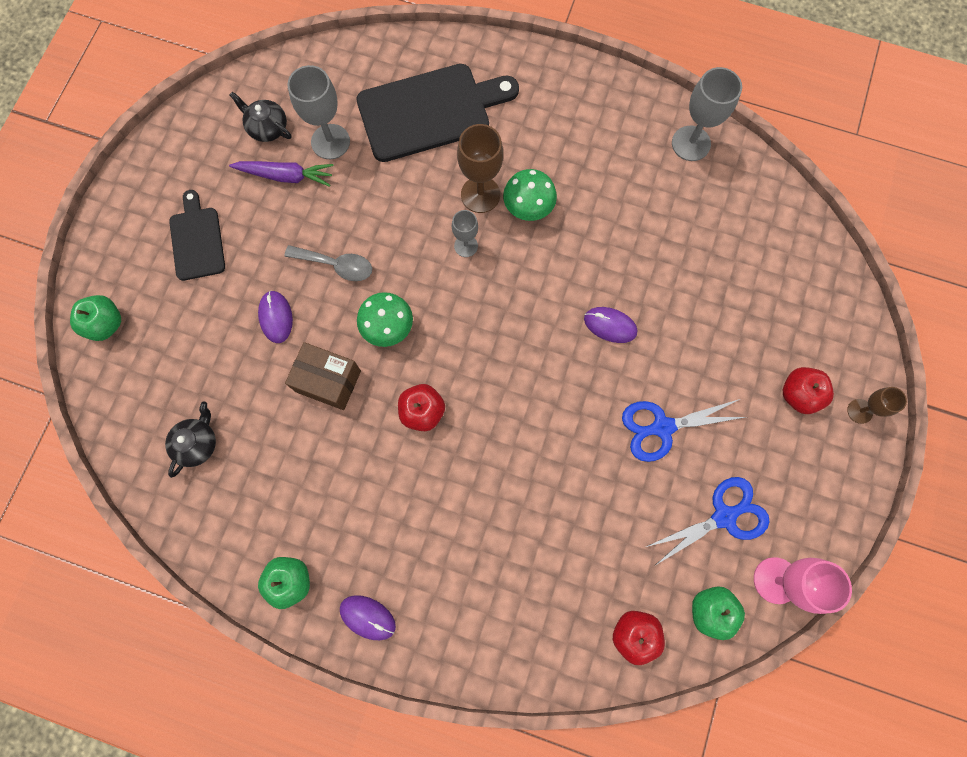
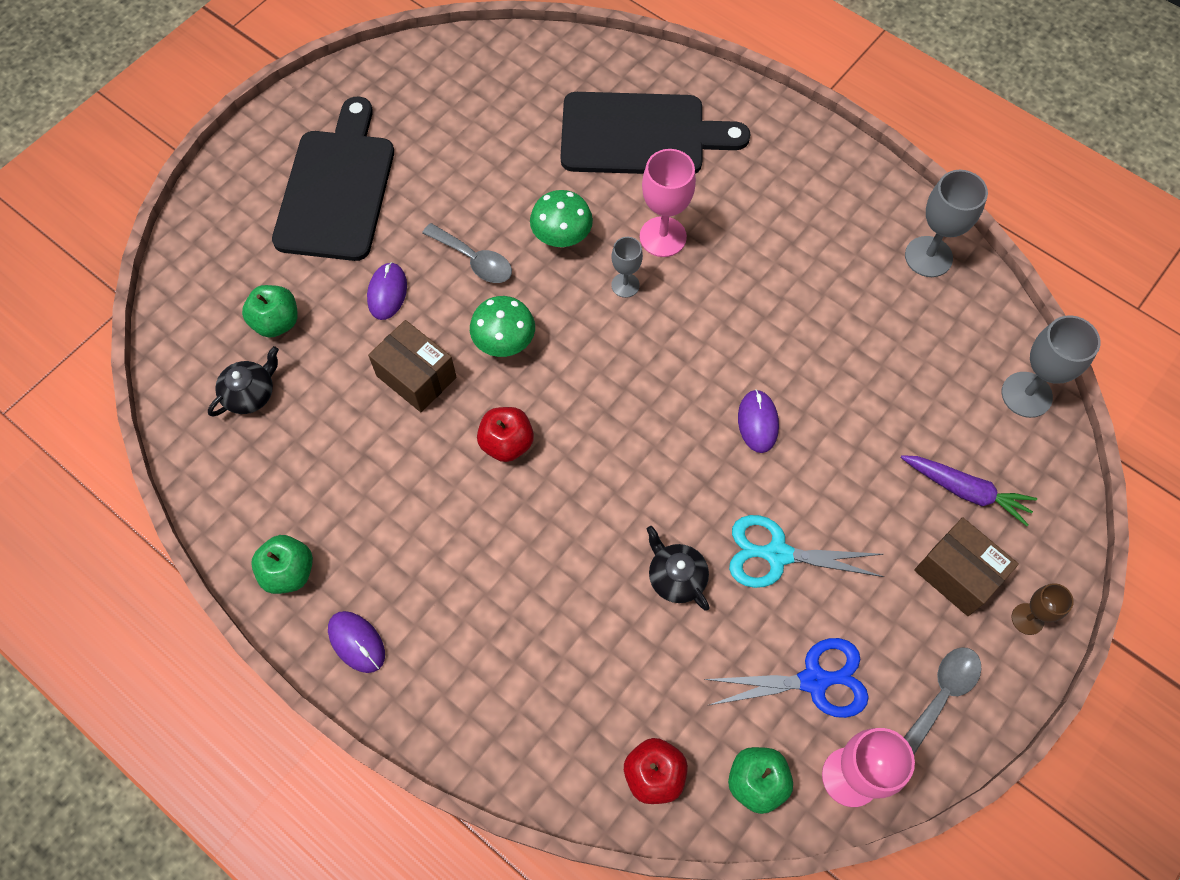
camera: 20 degrees right, 10 degrees down
(106, 324) = (208, 242): green apple -> green apple (276, 322)
(197, 240) = (336, 188): black cutting board -> black cutting board, size x1.76
(267, 128) = (457, 99): black teapot -> black teapot (676, 577)
(286, 176) = (457, 153): purple carrot -> purple carrot (965, 490)
(330, 142) = (519, 133): grey goblet -> grey goblet (1026, 394)
(480, 194) = (663, 237): brown goblet -> pink goblet
(528, 208) = (711, 267): green mushroom -> green mushroom (562, 238)
(610, 325) = (758, 422): purple mouse -> purple mouse turned 45 degrees clockwise
(662, 427) = (777, 554): blue scissors -> turquoise scissors
(798, 394) = (957, 574): red apple -> brown box
(819, 491) = (942, 693): none -> grey spoon

